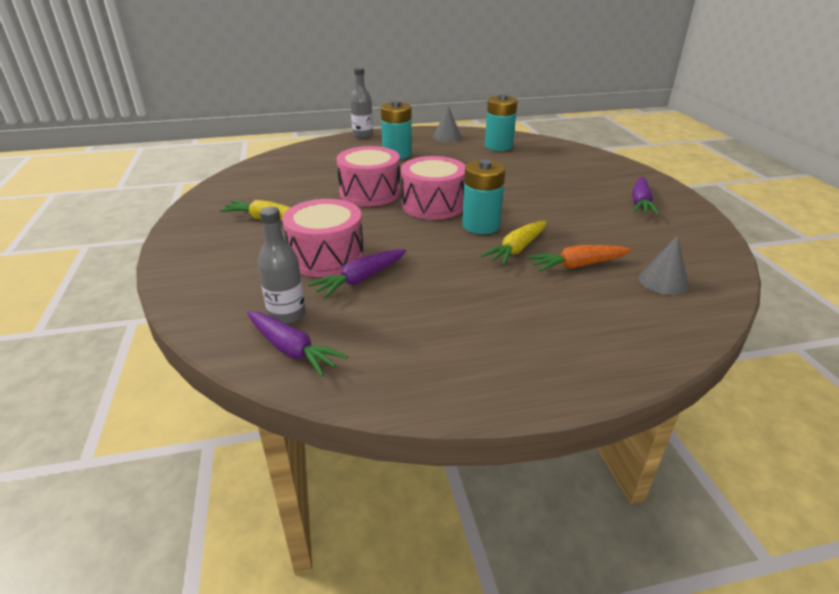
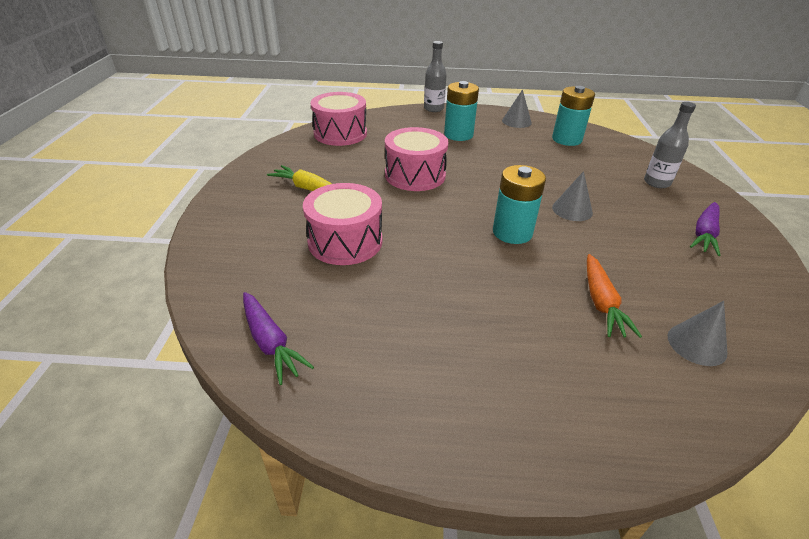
camera: 15 degrees right, 5 degrees up
(287, 314) = (282, 300): grey bottle -> grey bottle (657, 182)
(361, 279) = (367, 274): purple carrot -> none
(433, 205) = (472, 199): pink drum -> pink drum (340, 133)
(517, 249) = (540, 269): yellow carrot -> none
(525, 200) = (572, 210): none -> grey cone
(577, 265) = (601, 302): orange carrot -> orange carrot turned 90 degrees counterclockwise

